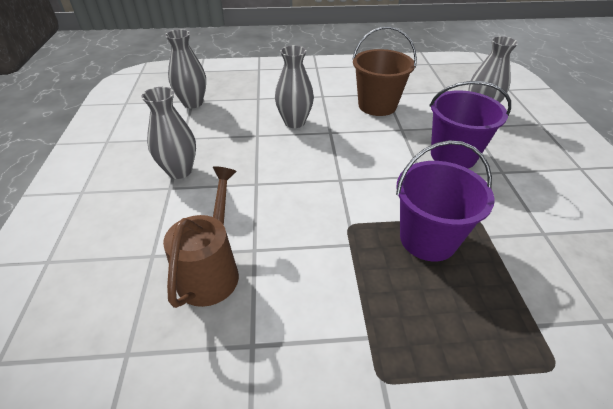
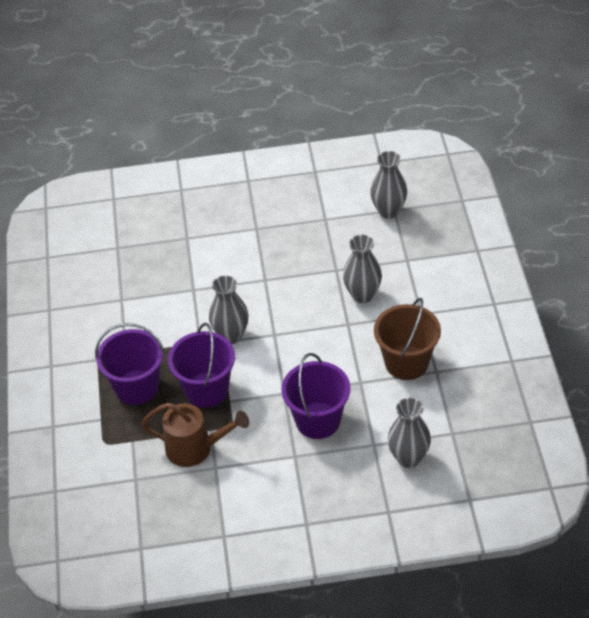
camera: 90 degrees right, 5 degrees up
(180, 171) = (277, 229): grey vase -> grey vase (231, 335)
(211, 269) = (175, 270): brown watering can -> brown watering can (196, 448)
(436, 320) = (137, 387): none -> purple bucket

